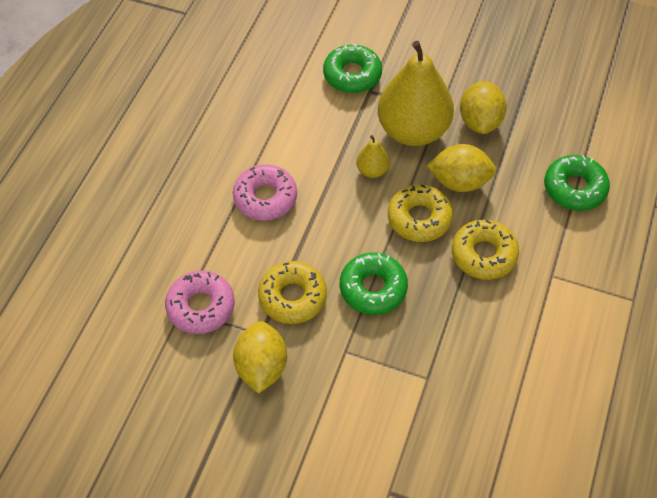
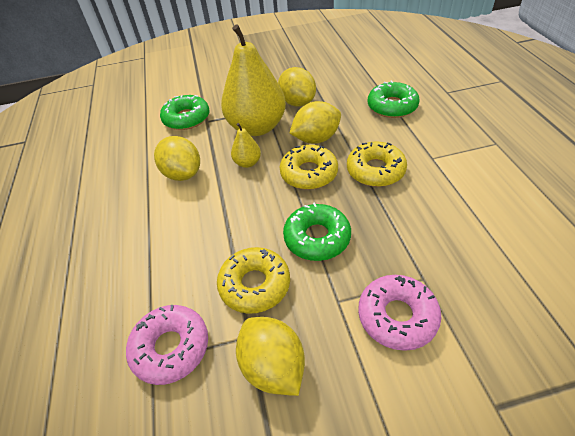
camera: 30 degrees left, 10 degrees down
(265, 198) = (173, 224): pink donut -> pink donut (397, 316)
(305, 146) = (183, 174): none -> yellow lemon

